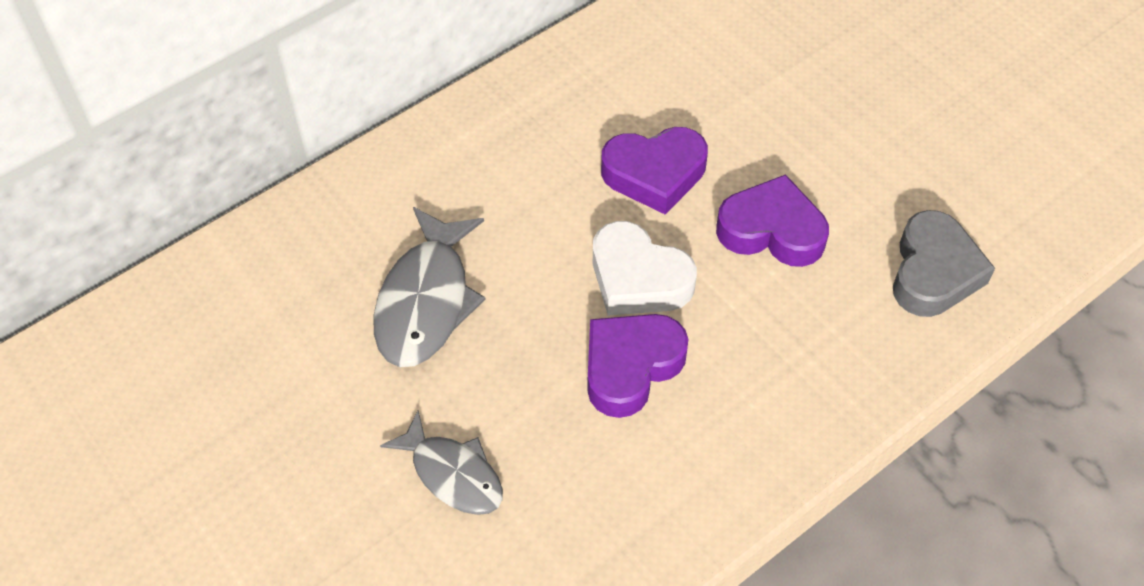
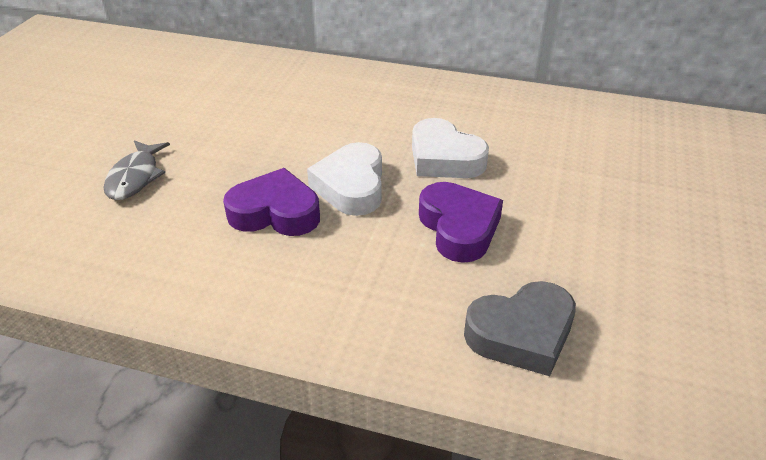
camera: 55 degrees right, 15 degrees down
(426, 301) = (255, 119): grey fish -> none
(654, 174) = (444, 158): purple heart -> white heart

